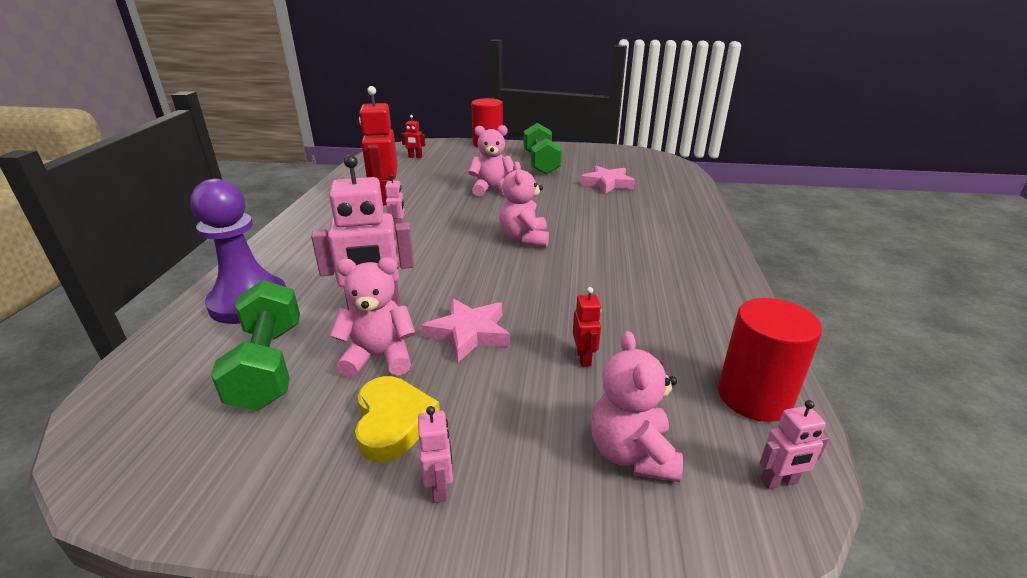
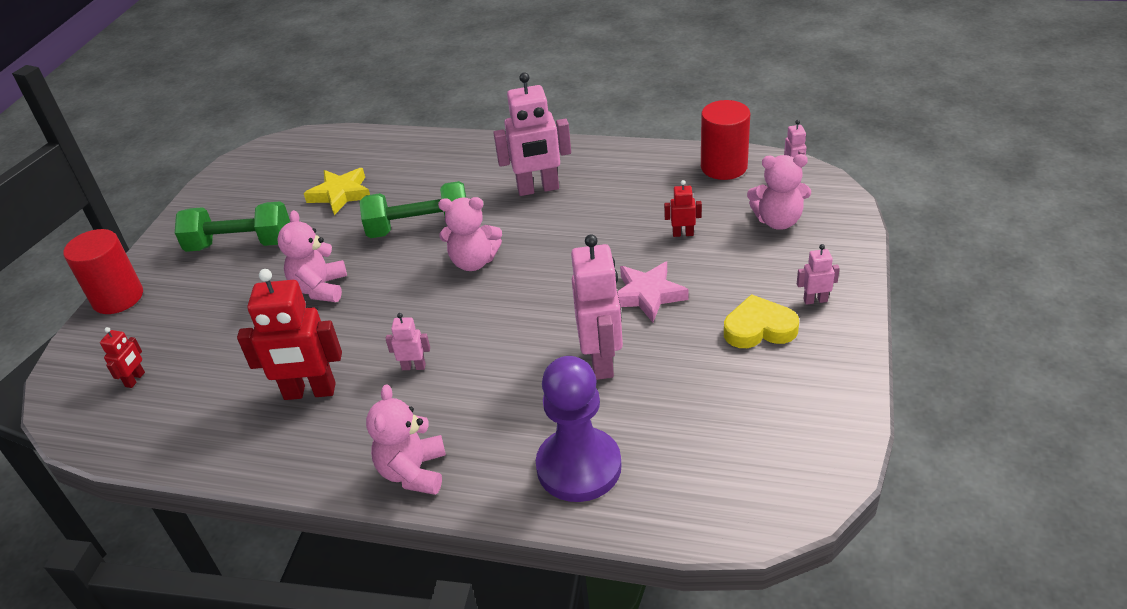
camera: 80 degrees left, 10 degrees up
(268, 365) = (692, 419): green dumbbell -> green dumbbell (419, 228)
(379, 357) = (680, 347): pink teddy bear -> pink teddy bear (413, 472)
(607, 184) = (340, 194): pink star -> yellow star
(644, 261) = (538, 189): none -> pink robot

